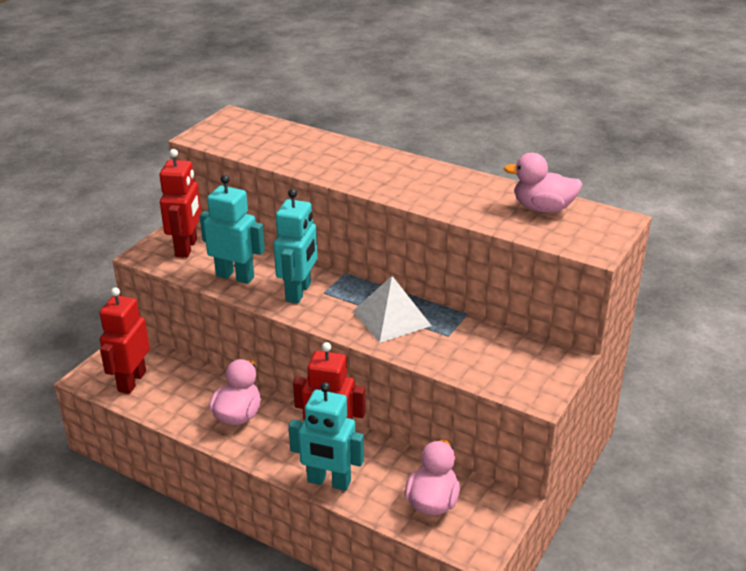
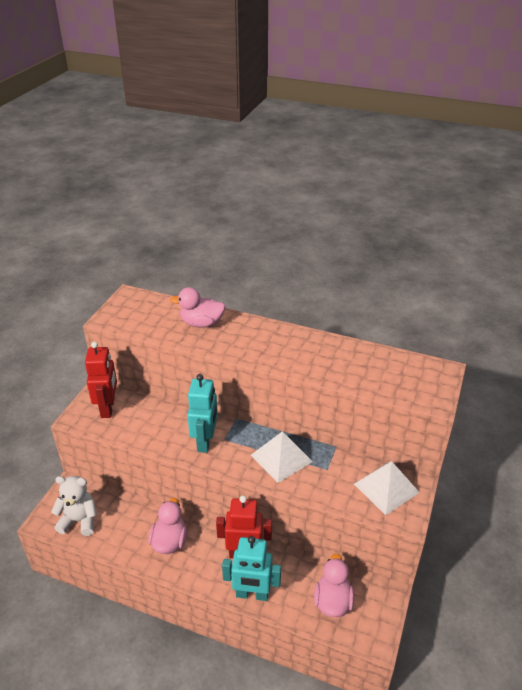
camera: 10 degrees left, 5 degrees up
(131, 381) = (79, 520): red robot -> white teddy bear
(235, 276) = (152, 432): turquoise robot -> none
(521, 362) = (386, 488): none -> white pyramid
(543, 208) = (387, 365): pink duck -> pink duck (201, 323)

